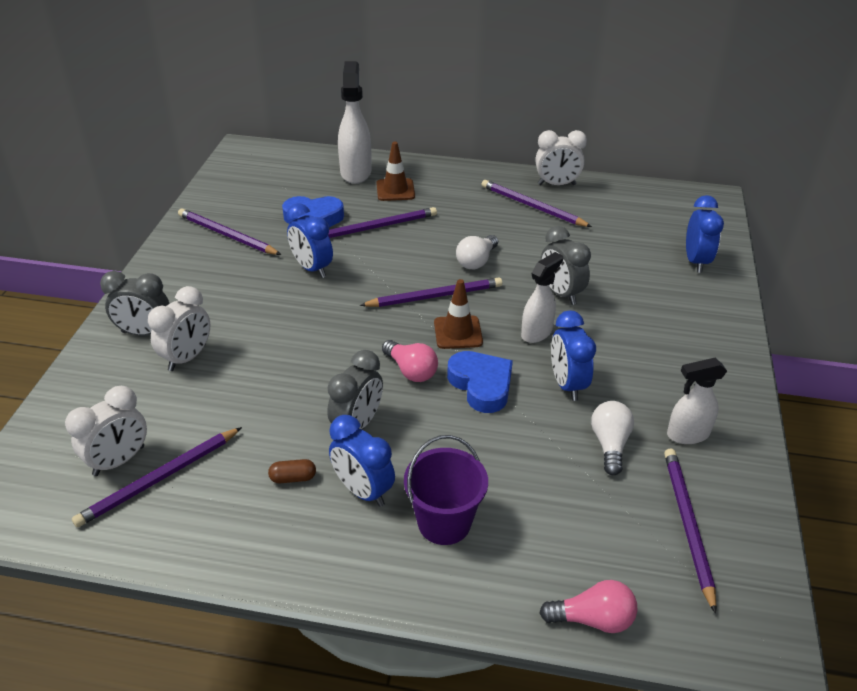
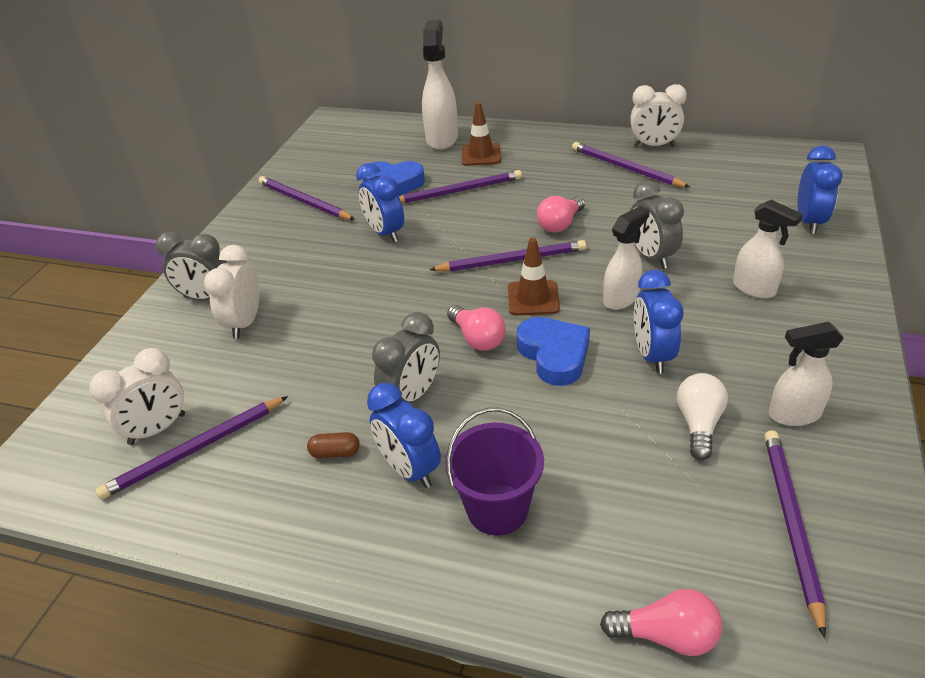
camera: 10 degrees right, 0 degrees up
(187, 358) = (245, 323): white clock -> white clock turned 150 degrees clockwise
(476, 261) = (560, 224): white light bulb -> pink light bulb
(651, 323) = (754, 289): none -> white spray bottle

